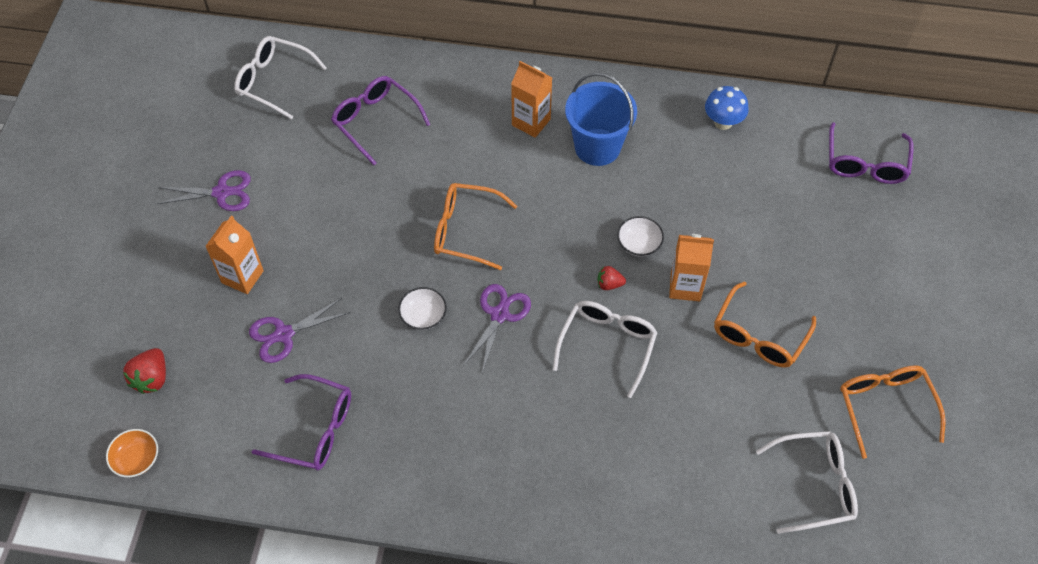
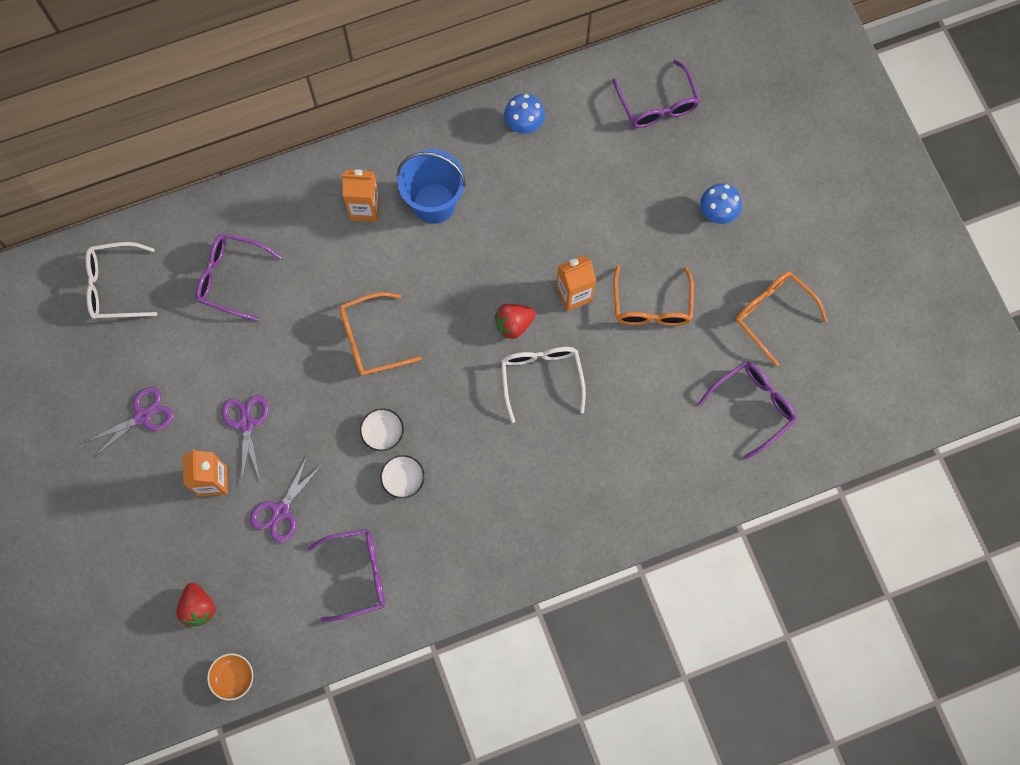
camera: 30 degrees left, 15 degrees up
(499, 315) = (443, 398): purple scissors -> purple scissors (246, 424)
(609, 284) = (514, 324): red strawberry -> red strawberry, size x1.61
(639, 243) = (517, 275): white bowl -> white bowl (403, 479)
(815, 485) = (753, 406): white glasses -> purple glasses
(875, 284) = (717, 213): none -> blue mushroom

